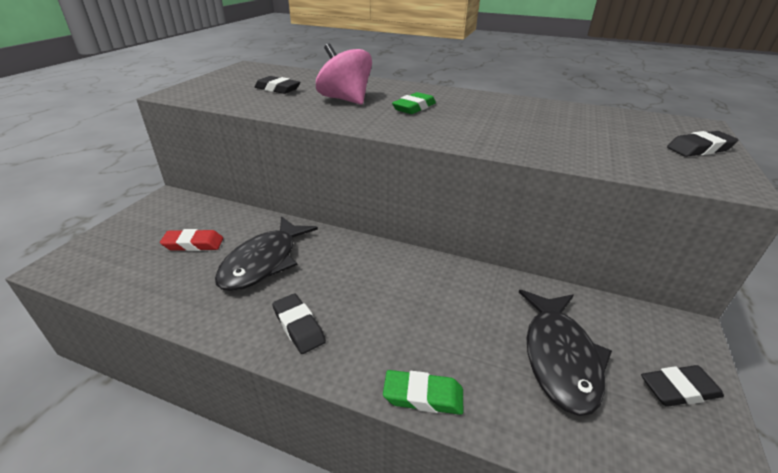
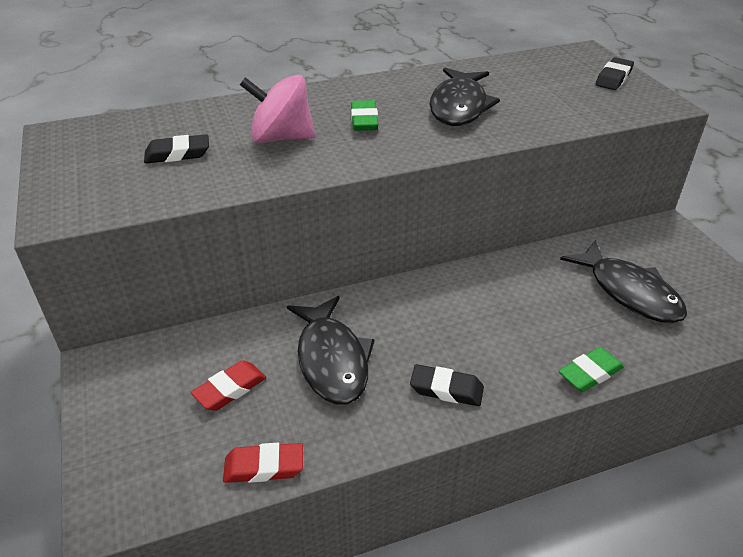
camera: 40 degrees left, 5 degrees up
(140, 295) = (264, 467): none -> red eraser
(501, 122) = (459, 107): none -> black fish
(678, 389) = (701, 271): black eraser -> none

